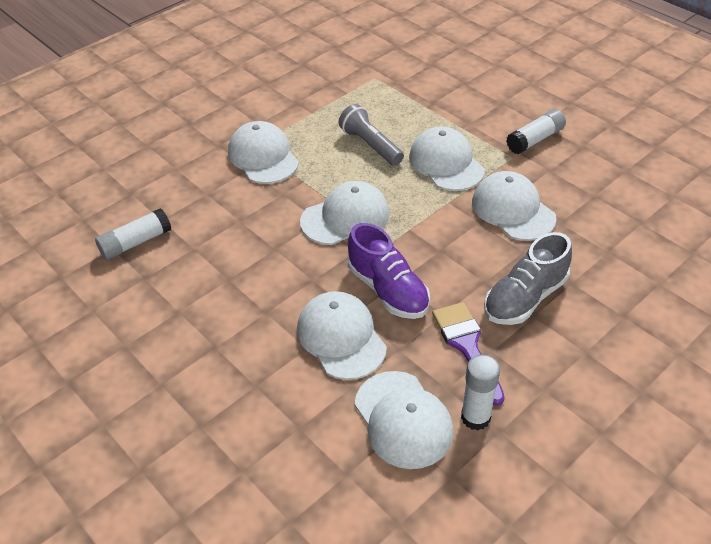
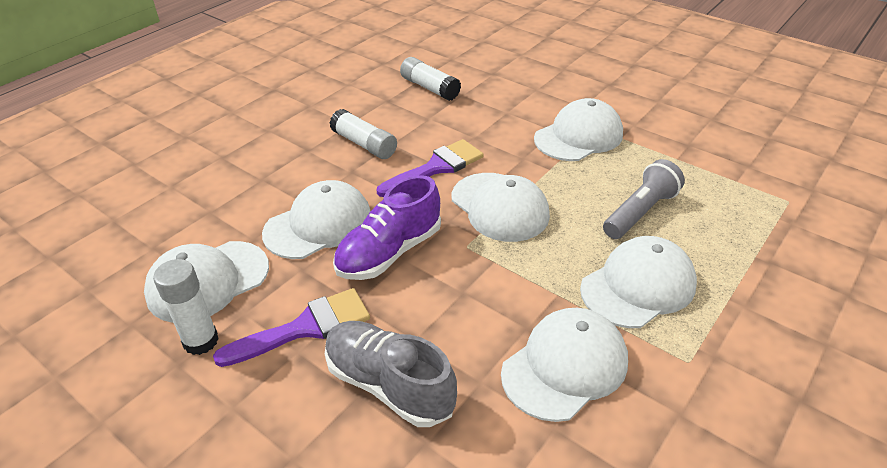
camera: 80 degrees right, 5 degrees down
(279, 250) = (436, 168): none -> purple brush
(535, 140) = (751, 392): white glue stick -> white glue stick (364, 144)

